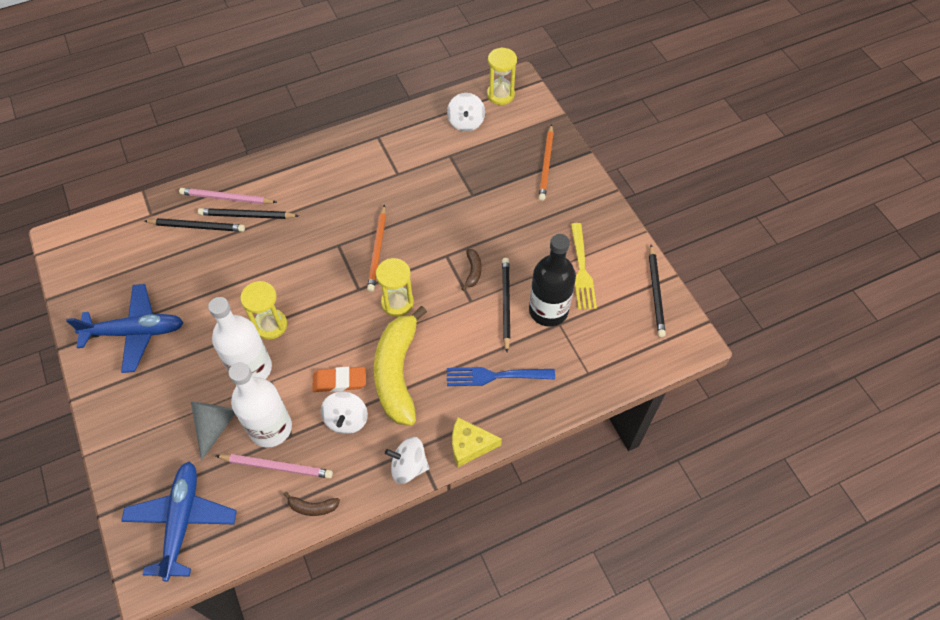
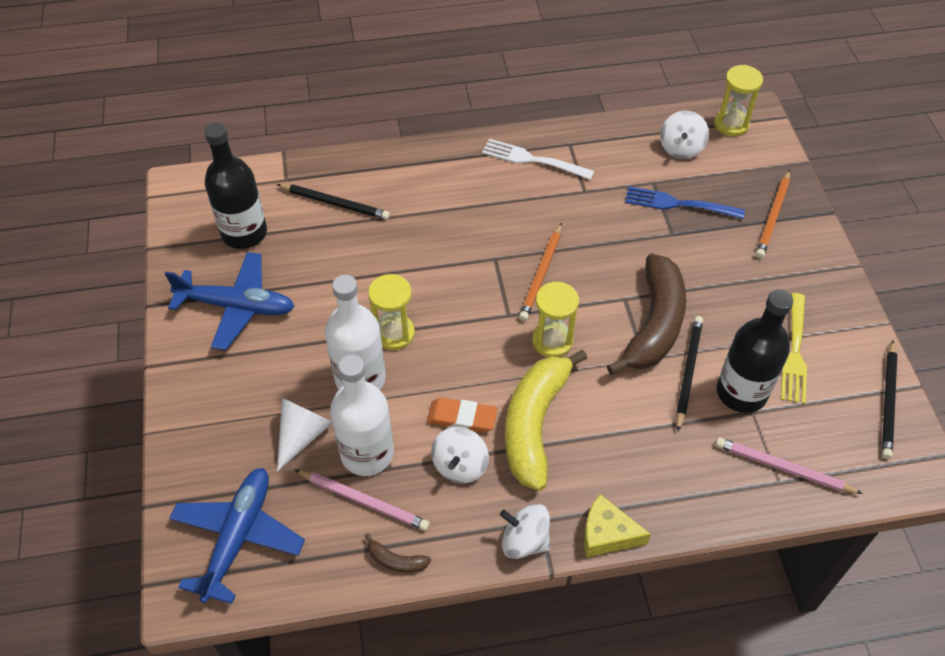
camera: 15 degrees right, 5 degrees down
(126, 268) = (244, 233): none -> black bottle
(215, 425) = (302, 435): grey cone -> white cone
(226, 198) = (376, 179): pink pencil -> pink pencil (783, 468)
(247, 216) = (395, 203): black pencil -> none
(351, 156) = (533, 160): none -> white fork
(473, 271) = (654, 324): brown banana -> brown banana, size x2.48
(495, 376) = (657, 457): blue fork -> blue fork (679, 204)

